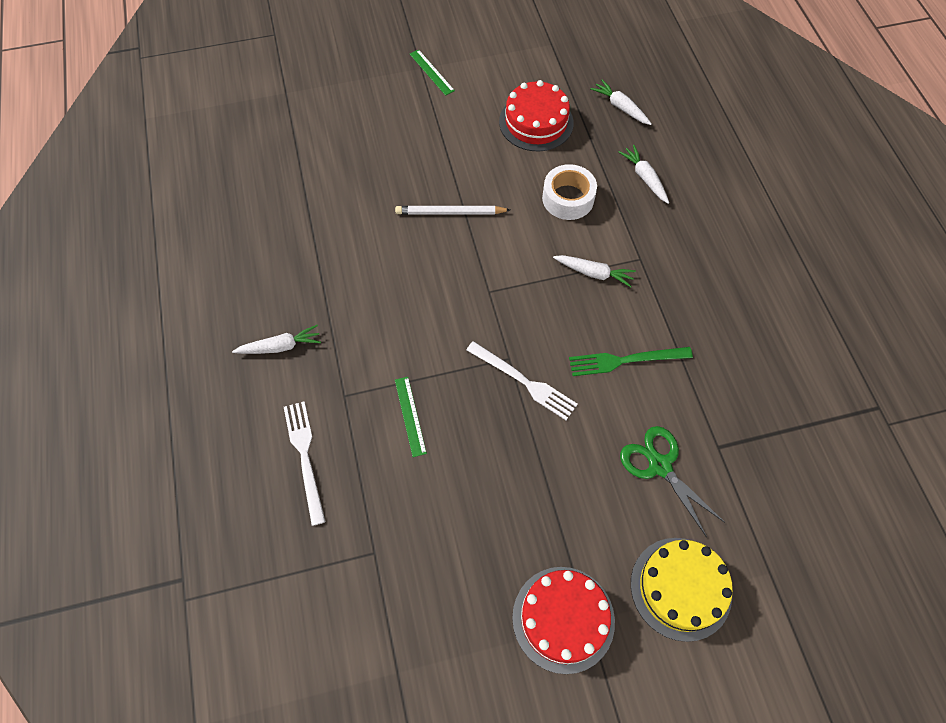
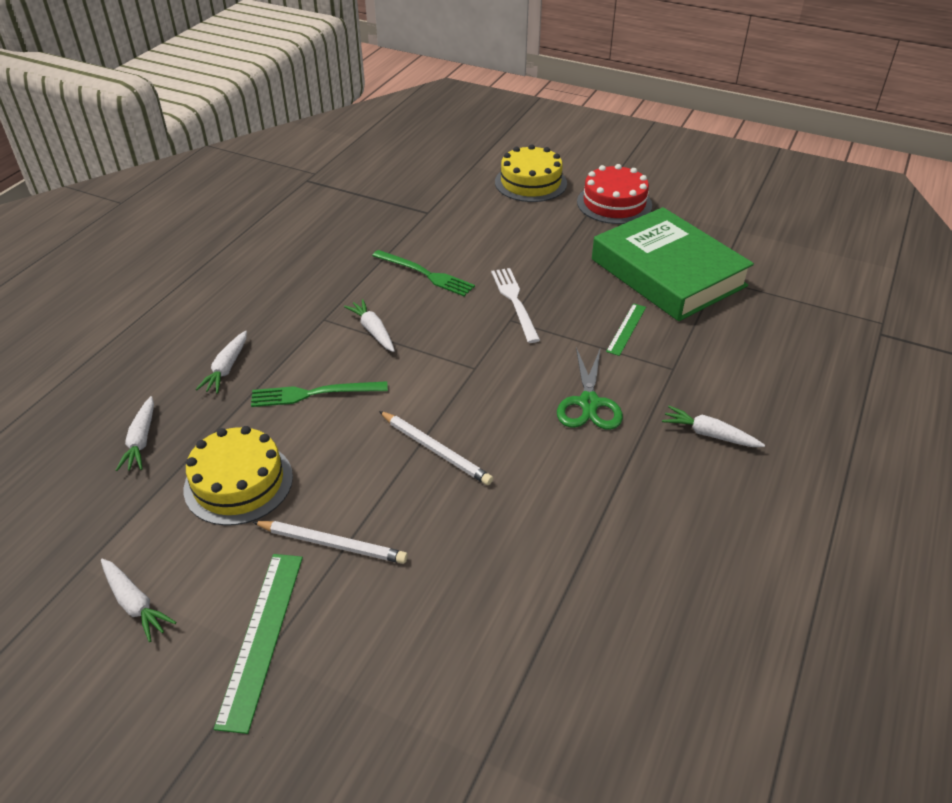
camera: 140 degrees left, 20 degrees down
(305, 457) = (736, 349): white fork -> none
(425, 526) = (667, 273): none -> green book
(431, 72) = (261, 637): green ruler -> green ruler, size x1.68
(447, 126) = (332, 544): none -> white pencil
(505, 48) = (135, 603): none -> white carrot
(536, 122) = (238, 482): red cake -> yellow cake
(568, 198) = (314, 394): white tape -> green fork
(659, 465) = (475, 223): green scissors -> green scissors (589, 403)

